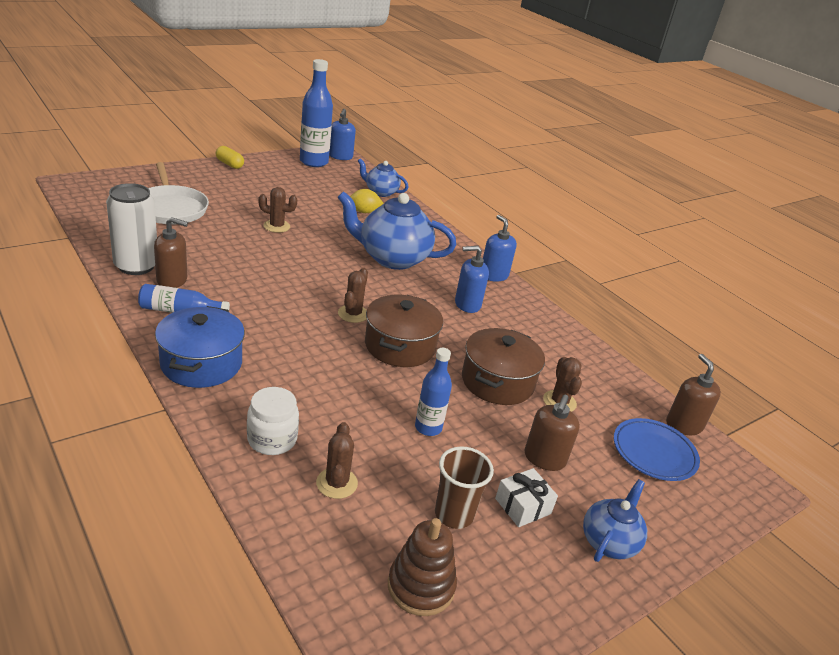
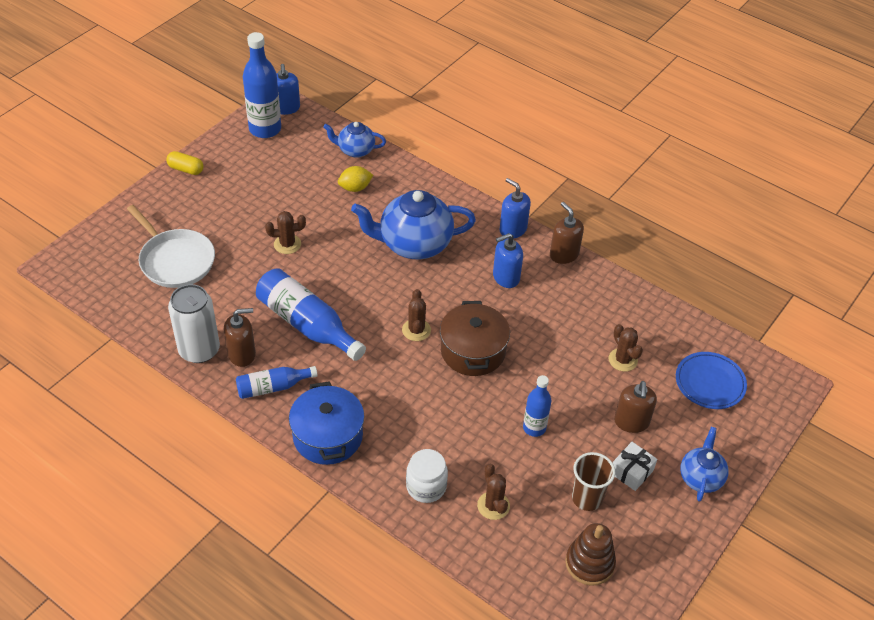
camera: 15 degrees left, 15 degrees up
(251, 279) = (307, 324): none -> blue bottle
(497, 382) = (567, 358): brown pot -> none
(683, 425) = (725, 345): brown soap dispenser -> brown soap dispenser (564, 254)

